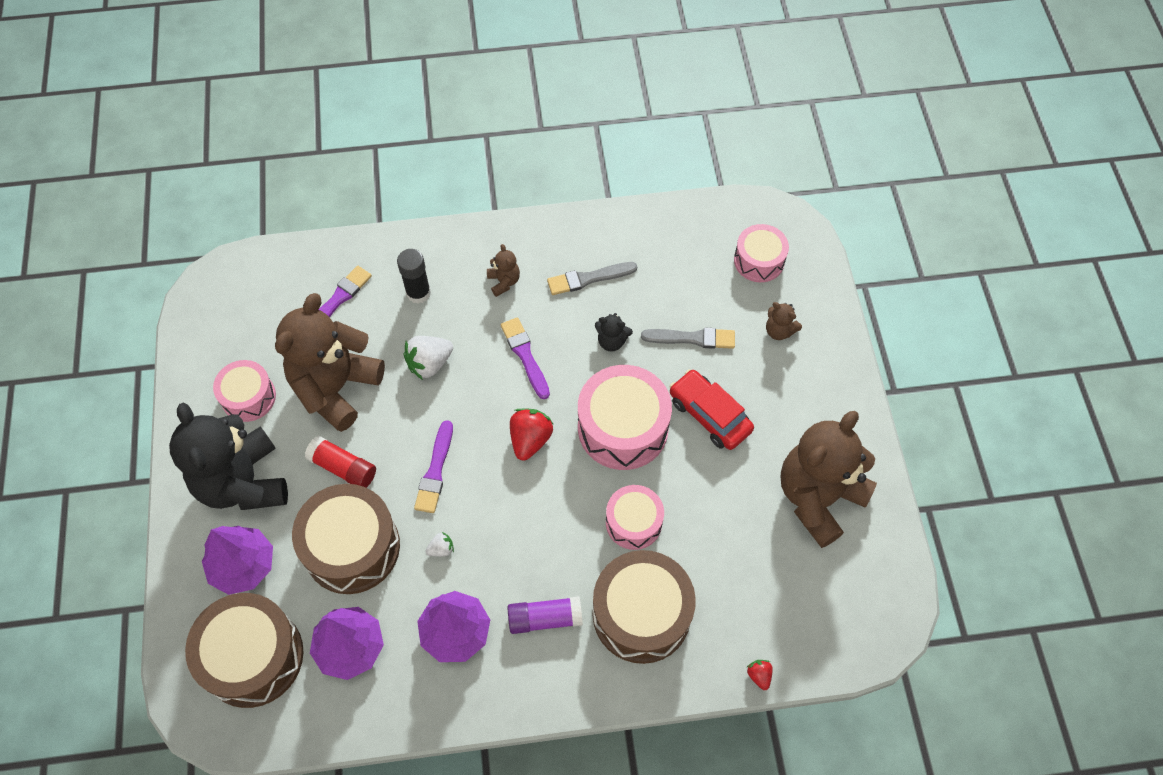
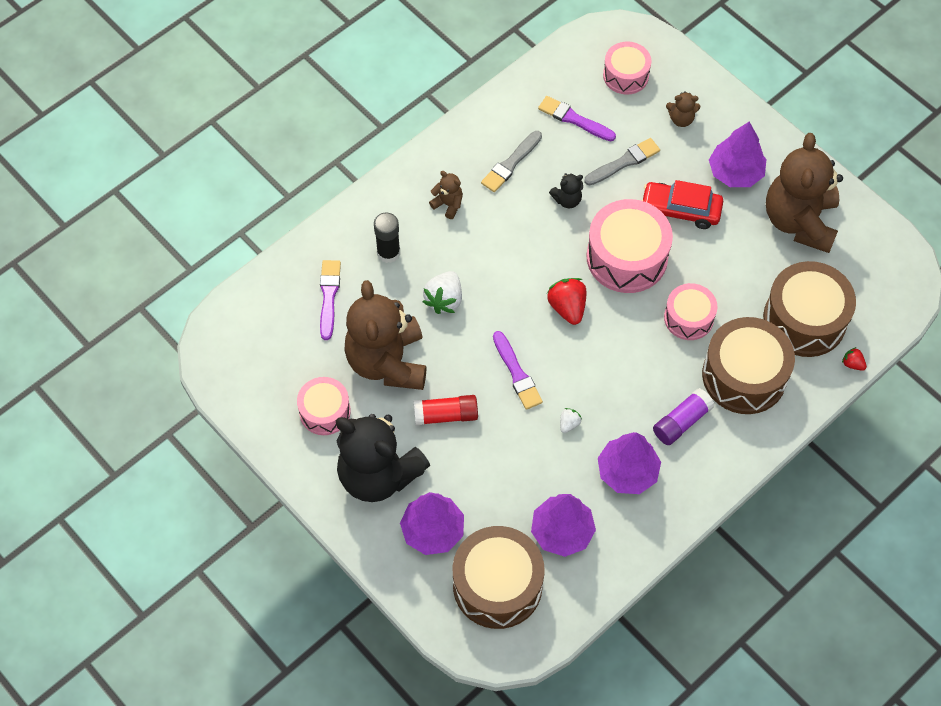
camera: 35 degrees left, 0 degrees up
(352, 547) = (502, 465): brown drum -> brown drum (804, 319)
(525, 355) = (511, 249): purple brush -> purple brush (574, 119)
(791, 412) = (735, 172): none -> purple tree

